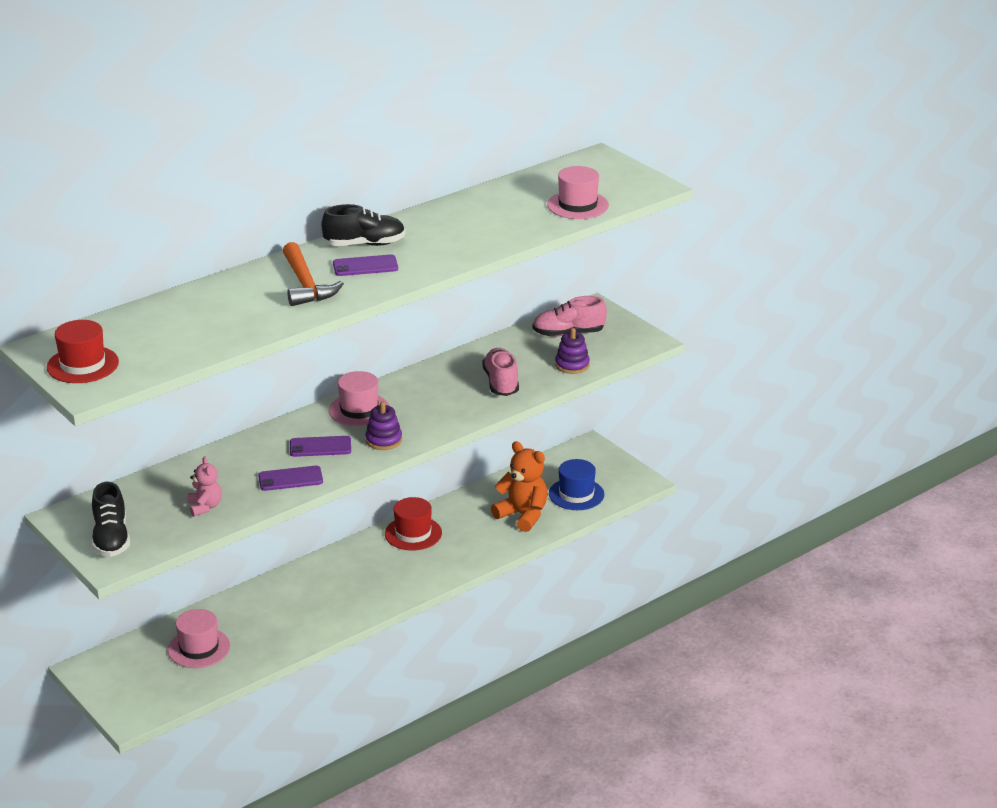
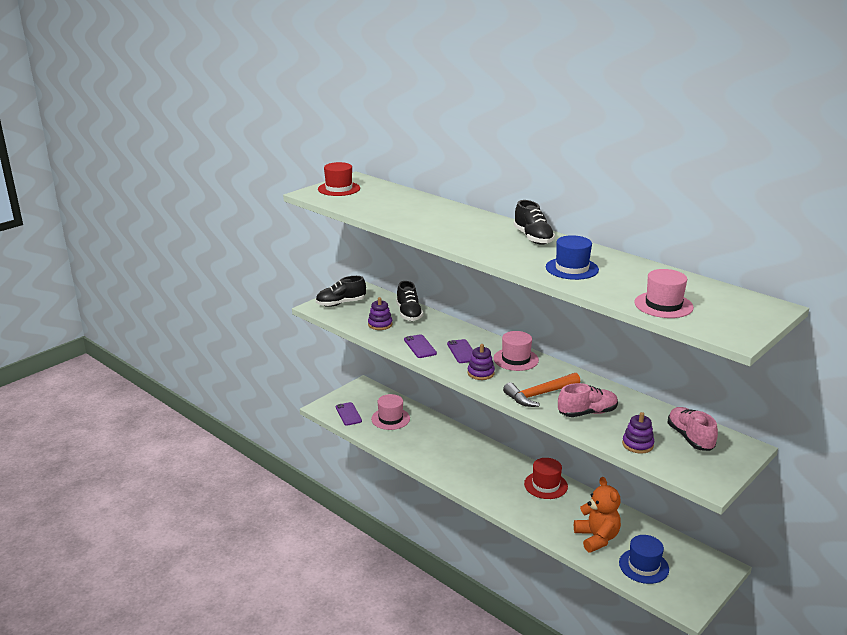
camera: 80 degrees right, 5 degrees down
(183, 478) = (409, 314): none -> black shoe
(205, 507) = (380, 324): pink teddy bear -> purple stacking toy
(306, 285) = (462, 228): orange hammer -> orange hammer (539, 395)
(365, 266) = (499, 241): purple phone -> purple phone (348, 414)
(468, 236) = (572, 268): none -> blue hat
(523, 515) = (597, 538): orange teddy bear -> orange teddy bear turned 45 degrees counterclockwise

